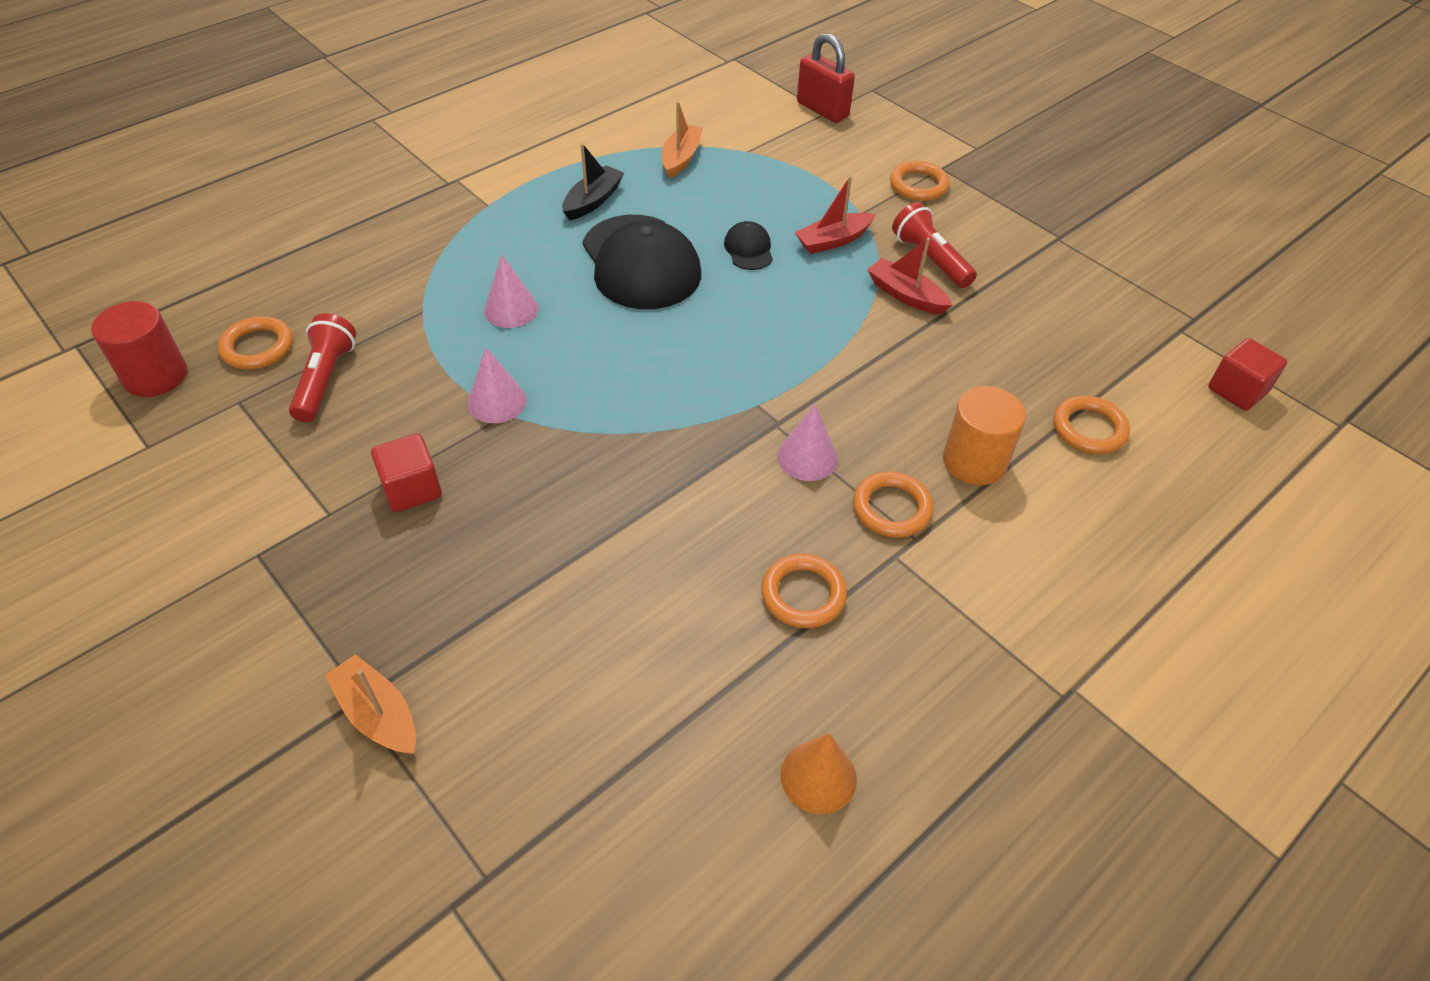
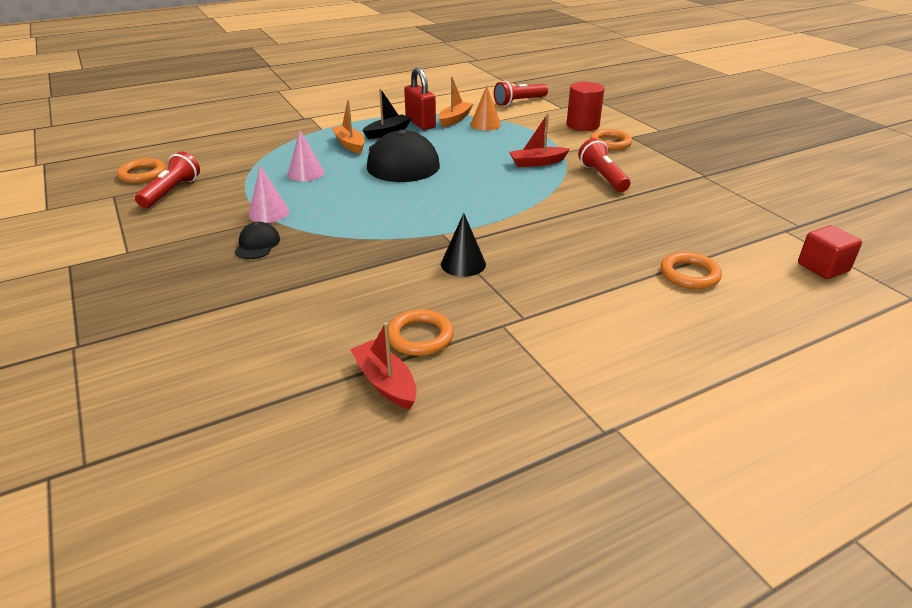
camera: 15 degrees right, 15 degrees down
(155, 376) = (76, 180): red cylinder -> red cylinder (582, 125)
(378, 714) = (81, 356): orange boat -> orange boat (350, 144)
(412, 489) = (186, 247): red cube -> none
(748, 249) = (477, 161): black cap -> black cap (257, 244)
(761, 106) = (519, 102): none -> red flashlight
(807, 457) = (463, 264): pink cone -> black cone
(818, 776) = (373, 448): orange cone -> orange cone (485, 124)
(822, 110) = (559, 106): red padlock -> red padlock (420, 123)
(892, 508) = (512, 298): orange ring -> none
(906, 295) = (576, 192): red boat -> red boat (385, 382)
(974, 461) = (589, 281): orange cylinder -> none

